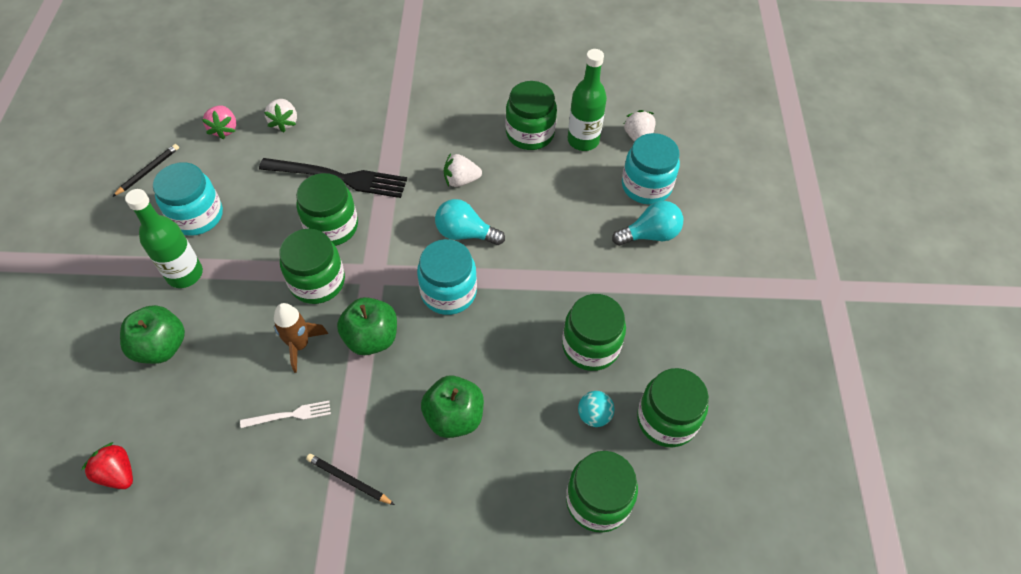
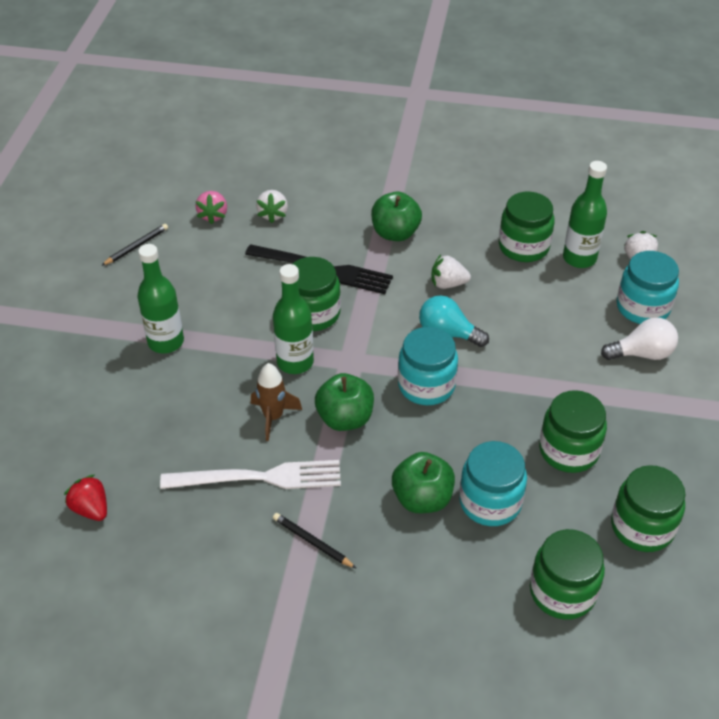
camera: 10 degrees right, 10 degrees down
(161, 347) = (139, 404): green apple -> green apple (395, 233)
(197, 216) = (181, 291): turquoise jar -> turquoise jar (490, 502)
(289, 415) = (259, 478): white fork -> white fork, size x2.03
(317, 282) = (295, 362): green jar -> green bottle
(594, 415) = (566, 514): turquoise ball -> none
(650, 235) = (642, 354): turquoise light bulb -> white light bulb

